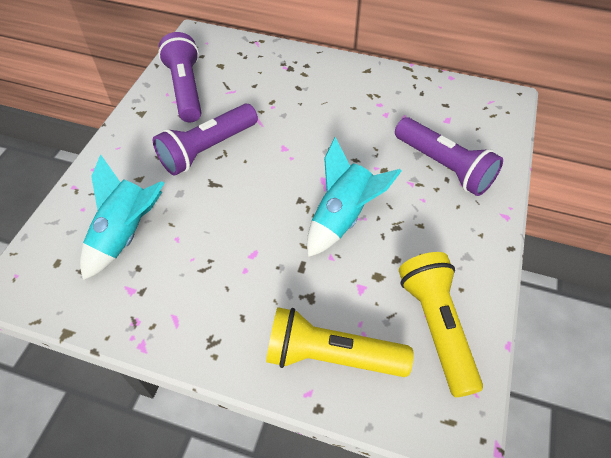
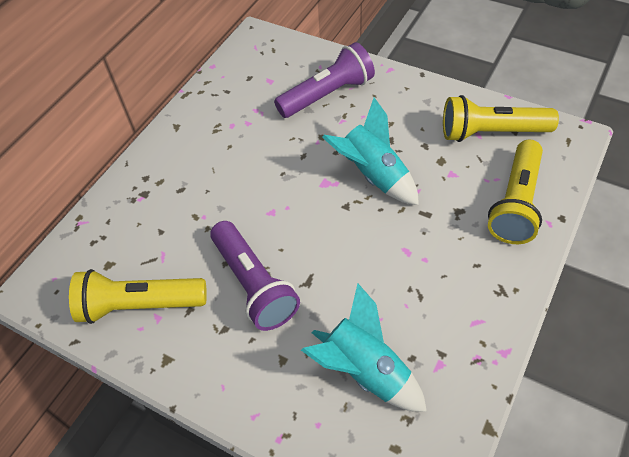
camera: 75 degrees left, 0 degrees up
(186, 89) = (140, 305): purple flashlight -> yellow flashlight

